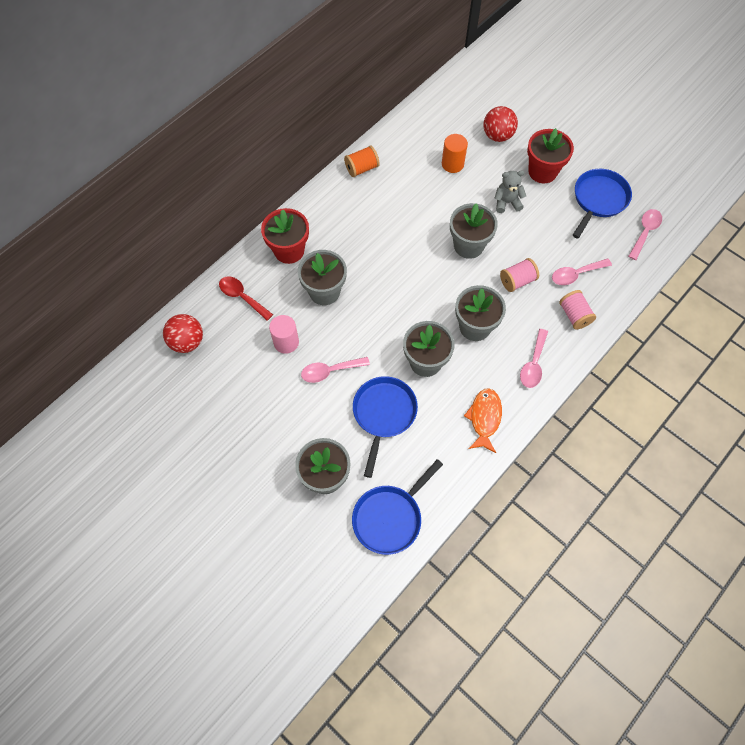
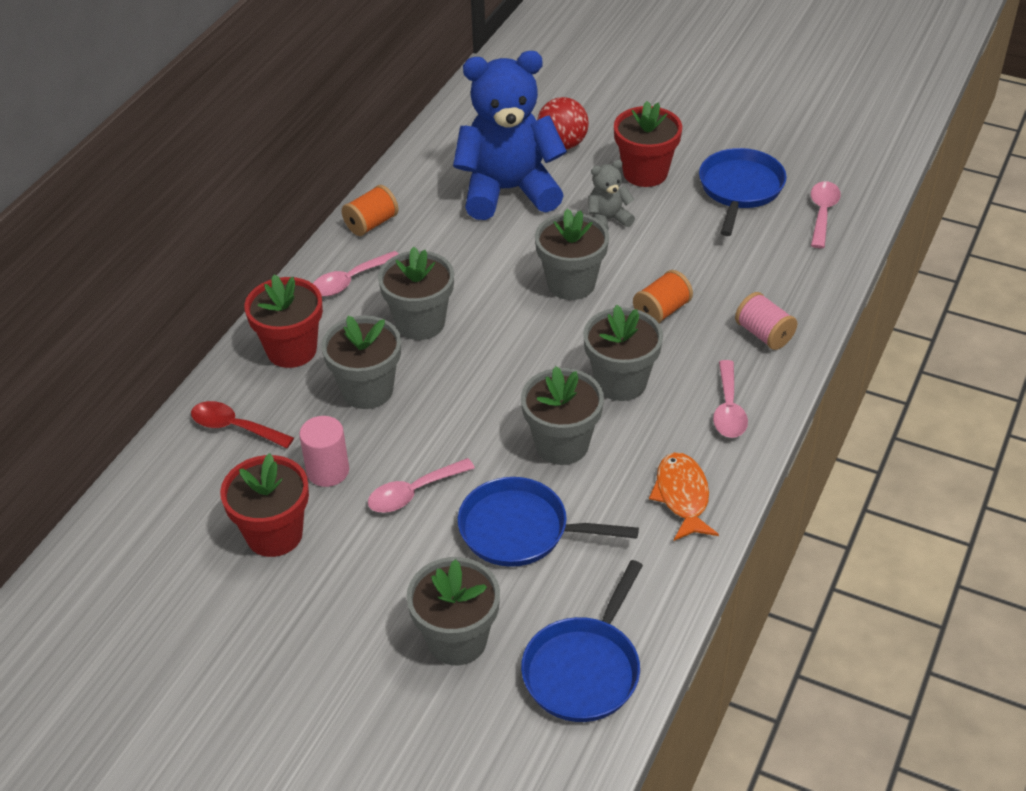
camera: 15 degrees left, 20 degrees down
(187, 342) = (160, 509): red ball -> none
(245, 377) = (274, 534): none -> red flower pot
(369, 251) = (420, 323): none -> grey flower pot
(383, 414) = (521, 530): blue pan -> blue pan turned 75 degrees counterclockwise
(452, 164) = (508, 191): orange cylinder -> blue teddy bear
(517, 281) = (662, 311): pink spool -> orange spool
(576, 274) = (745, 284): pink spoon -> pink spoon (350, 280)

